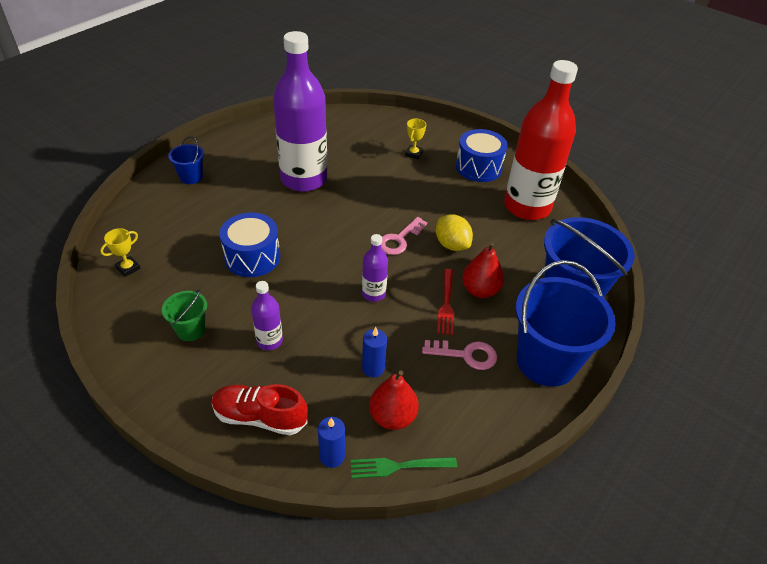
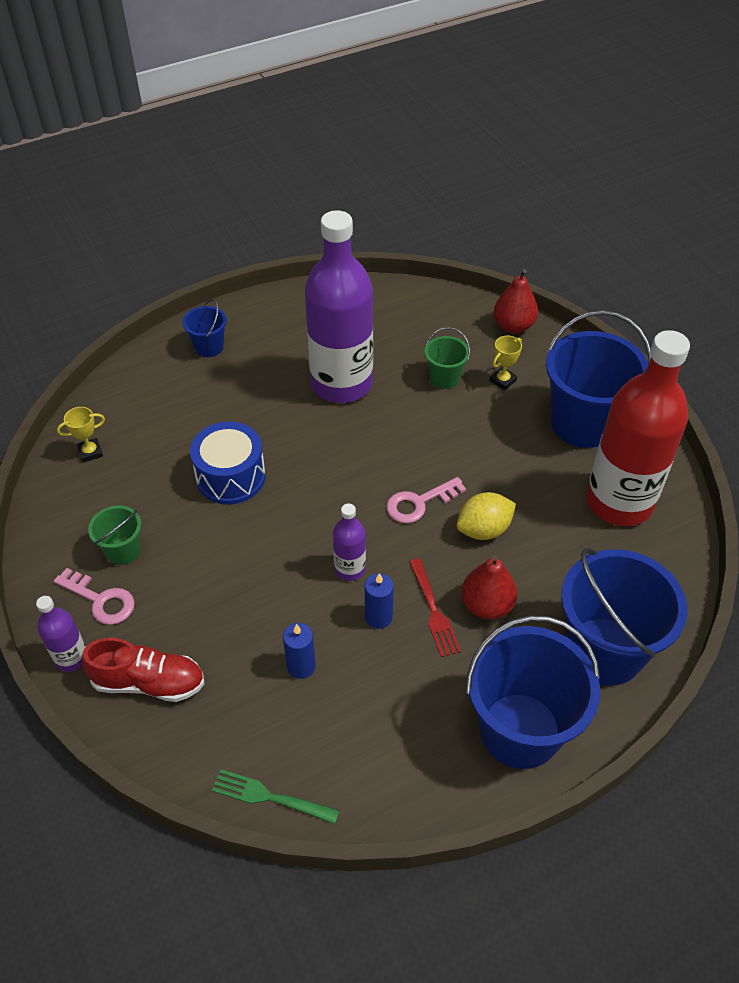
camera: 25 degrees right, 5 degrees up
(260, 417) = (149, 682): red shoe -> red shoe turned 150 degrees clockwise
(269, 341) = (201, 592): purple bottle -> purple bottle (71, 658)
(332, 456) = (203, 757): blue candle -> blue candle (378, 617)
(374, 160) = (444, 378): none -> green bucket
(392, 417) = (293, 735): red pear -> red pear (513, 326)
(446, 303) = (433, 610): red fork -> red fork turned 45 degrees counterclockwise
(451, 245) = (484, 529): yellow lemon -> yellow lemon turned 75 degrees clockwise
(466, 355) = (421, 686): pink key -> pink key (100, 600)
(478, 167) = (583, 423): blue drum -> blue bucket

